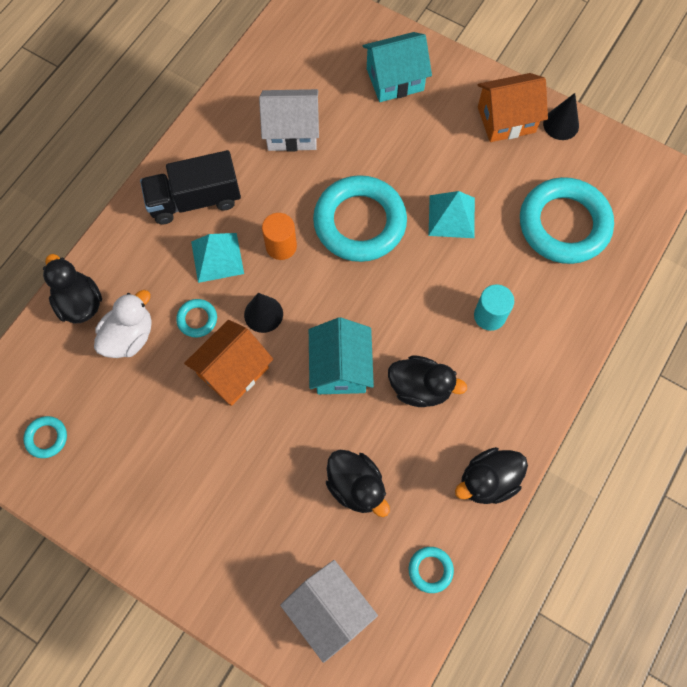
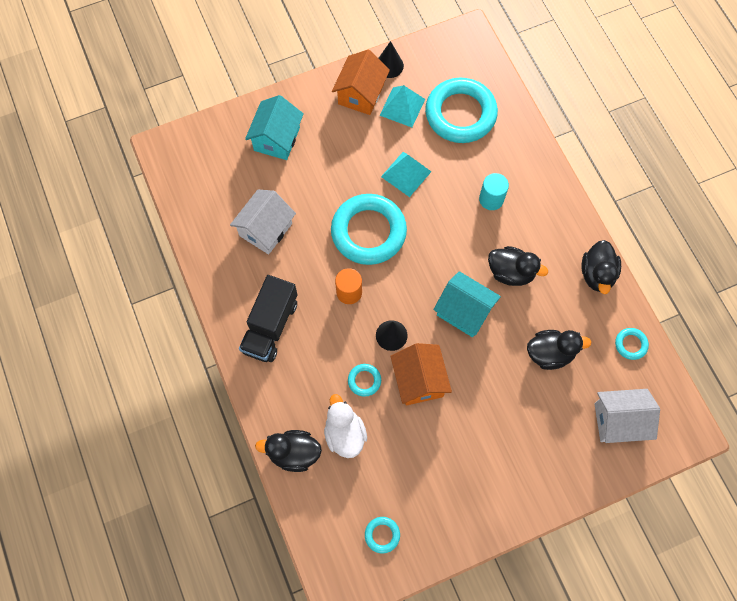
camera: 55 degrees left, 0 degrees up
(217, 257) = (327, 339): turquoise pyramid -> turquoise pyramid (402, 107)
(420, 388) = (511, 272): black duck -> black duck turned 60 degrees clockwise

